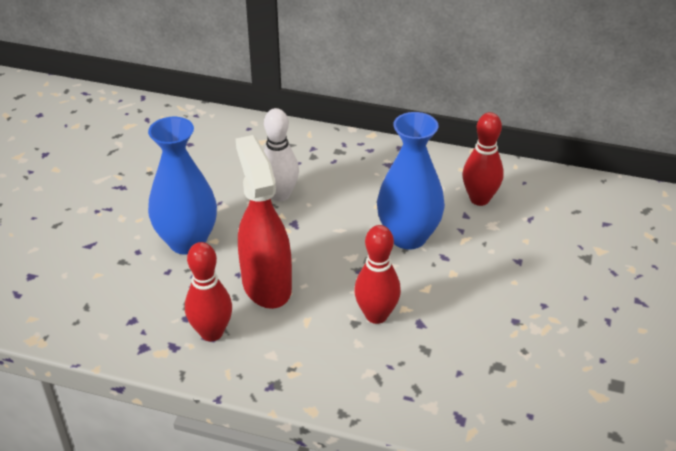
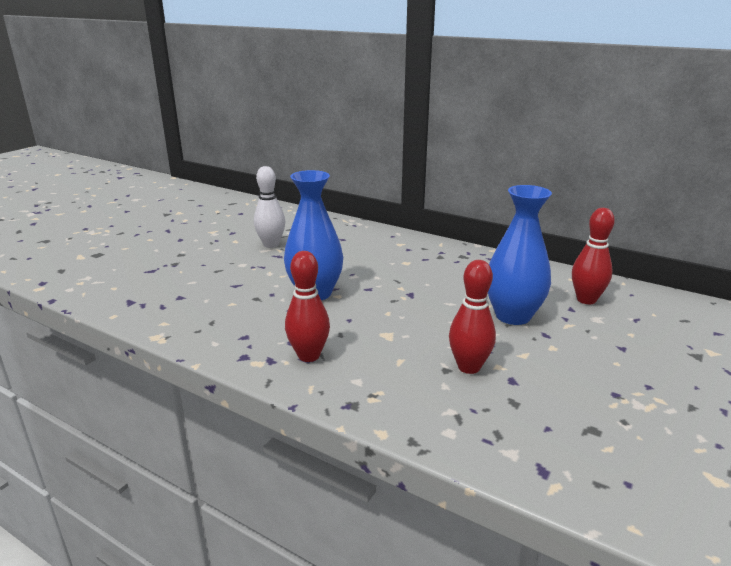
camera: 15 degrees right, 15 degrees down
(266, 285) = (371, 330): red spray bottle -> none
(280, 195) = (404, 275): white bowling pin -> white bowling pin (271, 245)

